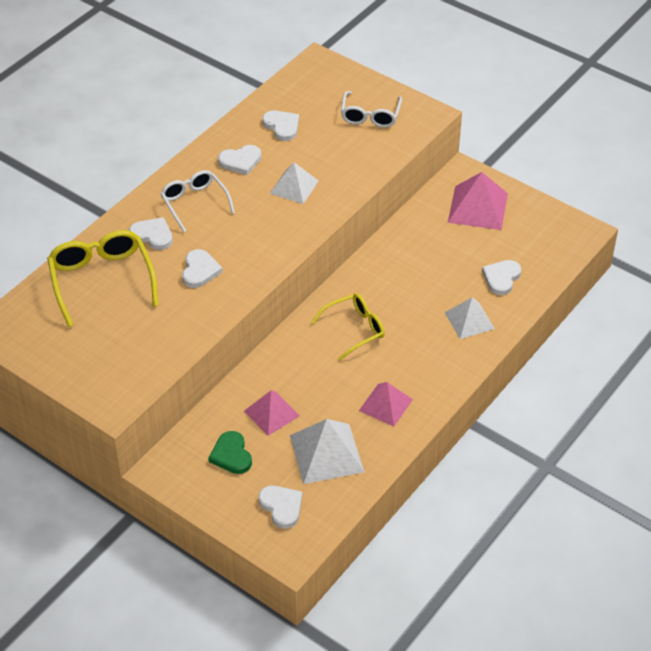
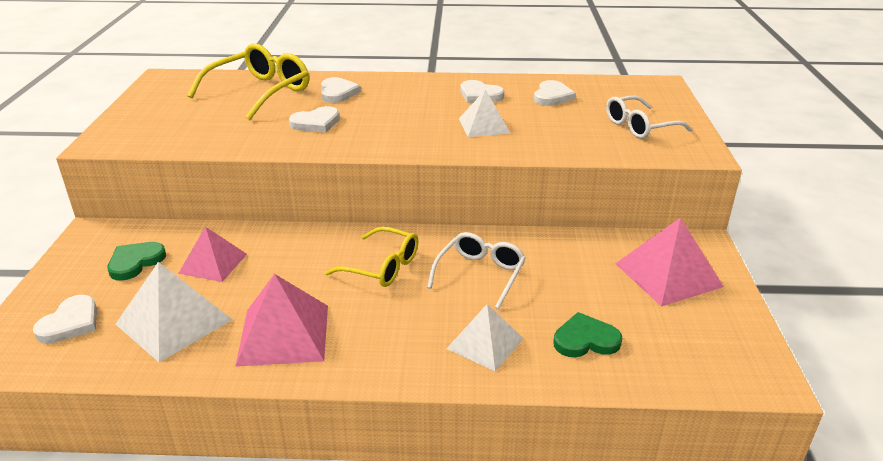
camera: 55 degrees right, 15 degrees down
(194, 203) = (400, 95): white glasses -> white glasses (480, 274)
(386, 405) = (283, 334): pink pyramid -> pink pyramid, size x1.51
(501, 278) = (585, 340): white heart -> green heart

